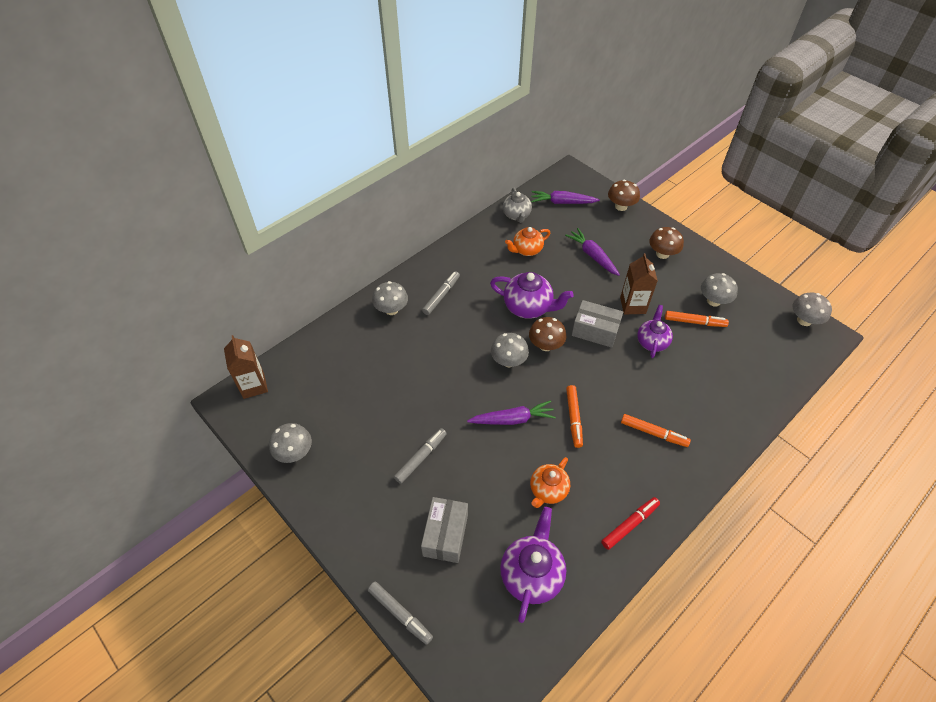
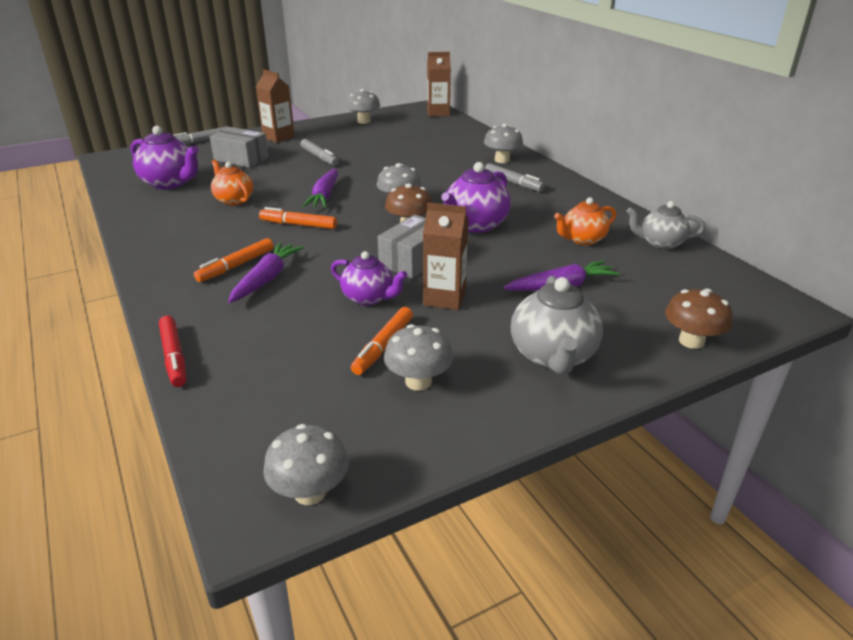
camera: 105 degrees right, 20 degrees down
(367, 526) = (278, 137): none -> brown carton
(527, 250) = (582, 239): orange teapot -> orange teapot turned 105 degrees counterclockwise
(562, 202) = (696, 284): purple carrot -> purple carrot (266, 279)
(630, 525) = (155, 230): red marker -> red marker (174, 357)
(662, 254) = (553, 356): brown mushroom -> grey teapot

